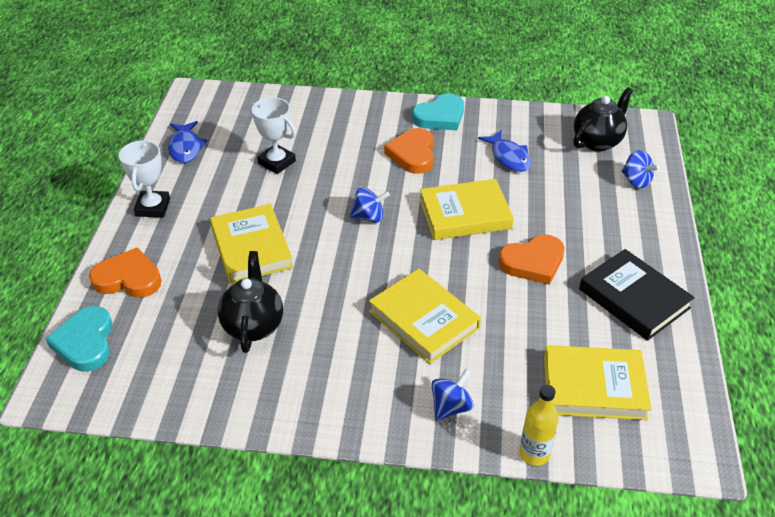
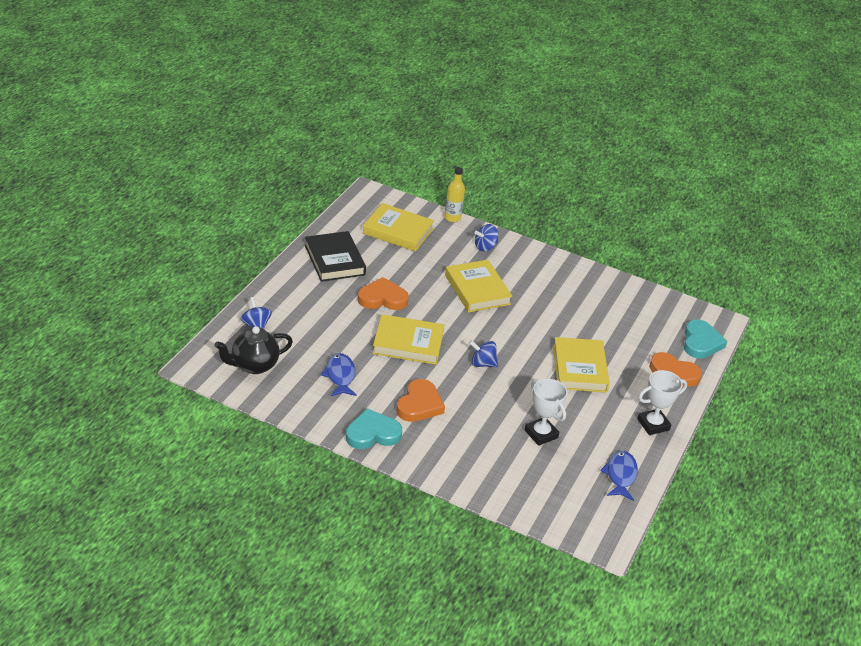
camera: 165 degrees left, 5 degrees down
(153, 207) = (653, 424): white trophy -> white trophy turned 45 degrees clockwise
(253, 325) = (589, 319): black teapot -> none

